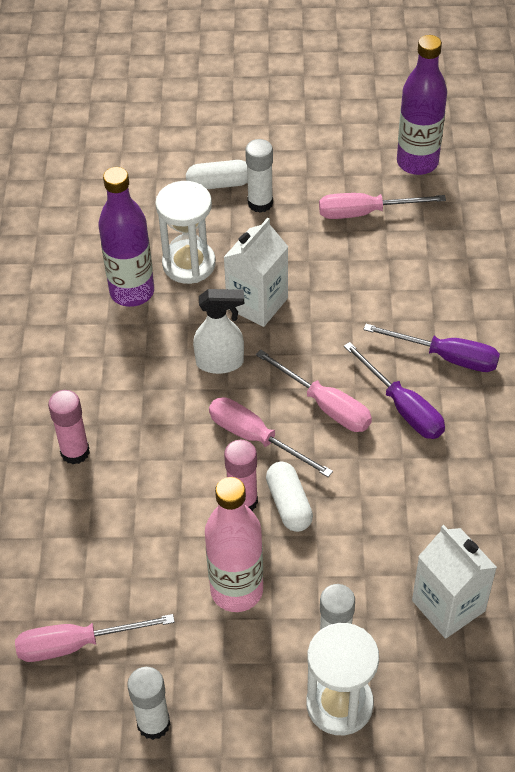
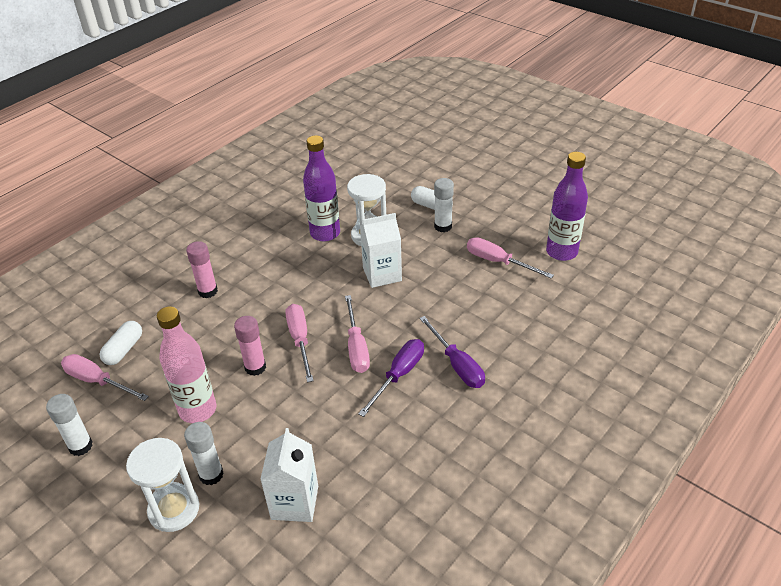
camera: 40 degrees right, 10 degrees down
(220, 362) = (327, 292): white spray bottle -> none
(289, 504) = (276, 385): white capsule -> white capsule (124, 349)
(402, 407) = (399, 375): purple screwdriver -> purple screwdriver turned 150 degrees counterclockwise

